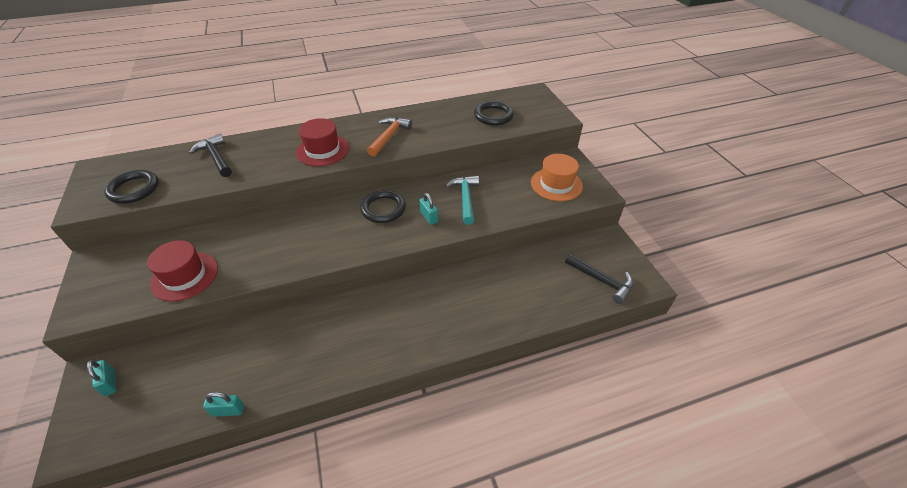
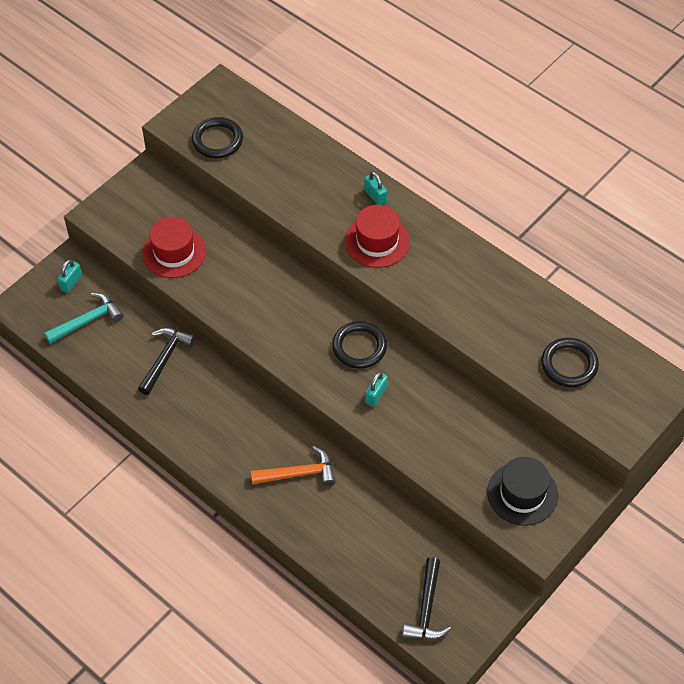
camera: 60 degrees right, 10 degrees up
(216, 157) = (301, 162): black hammer -> black hammer (165, 358)
(228, 410) = (98, 379): turquoise padlock -> turquoise padlock (375, 196)
(389, 136) = (446, 284): orange hammer -> orange hammer (299, 473)
(465, 198) = (430, 413): turquoise hammer -> turquoise hammer (88, 321)
(556, 184) = (522, 493): orange hat -> black hat

